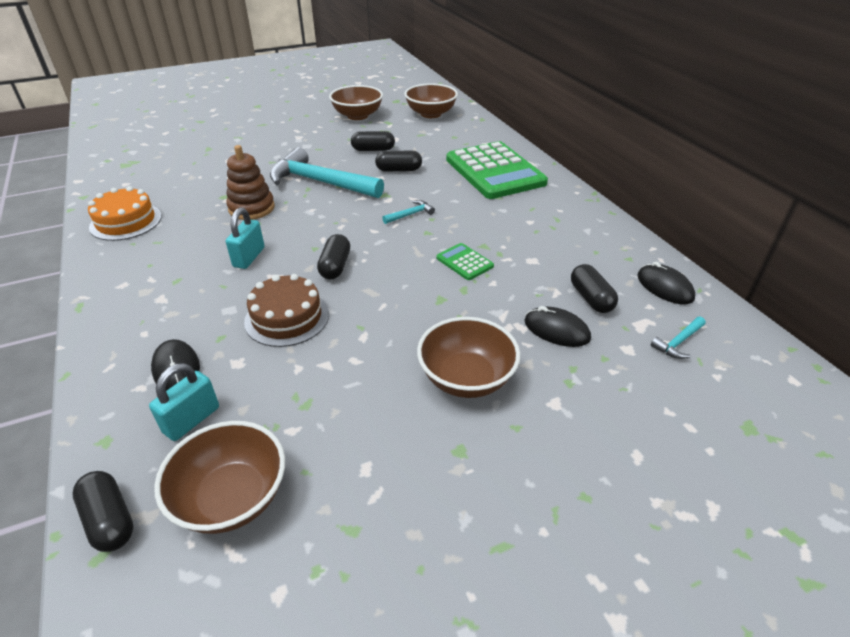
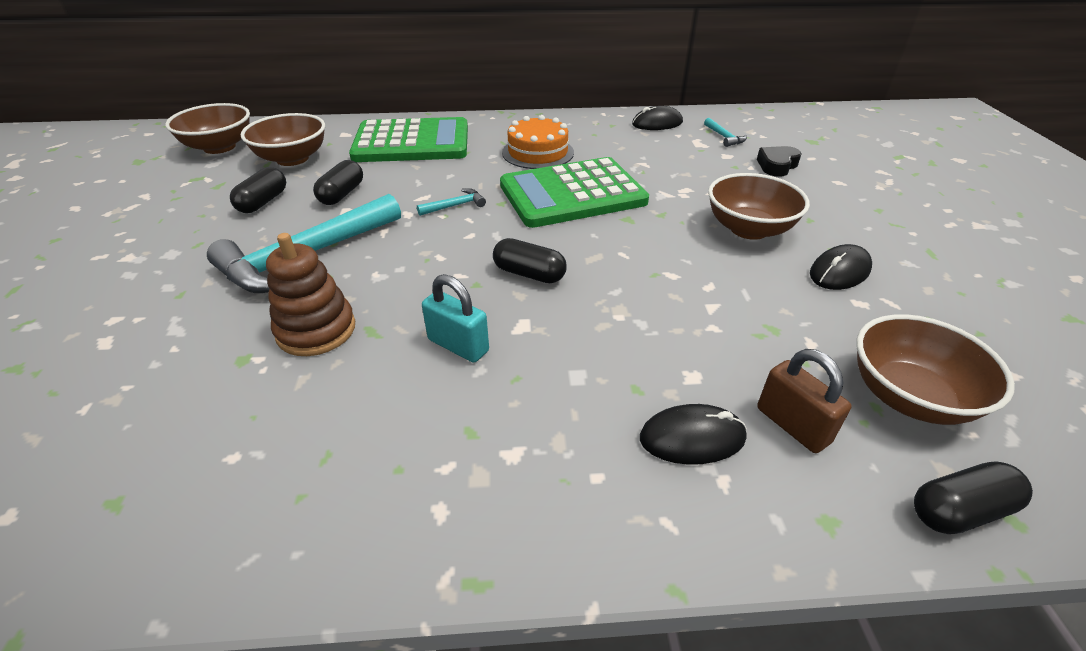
camera: 70 degrees left, 0 degrees up
(126, 221) = (199, 510): orange cake -> orange cake (538, 152)
(192, 420) = (792, 425): turquoise padlock -> brown padlock
(287, 317) = (617, 325): brown cake -> none
(357, 116) = (137, 196): brown bowl -> brown bowl (292, 159)
(410, 214) = (455, 205): turquoise hammer -> turquoise hammer turned 75 degrees clockwise
(464, 262) = (572, 194): green calculator -> green calculator, size x2.35
(556, 330) = (695, 175): black mouse -> black mouse (839, 271)
(591, 298) = (659, 152): black capsule -> none
(636, 393) = (777, 166): none -> black heart

